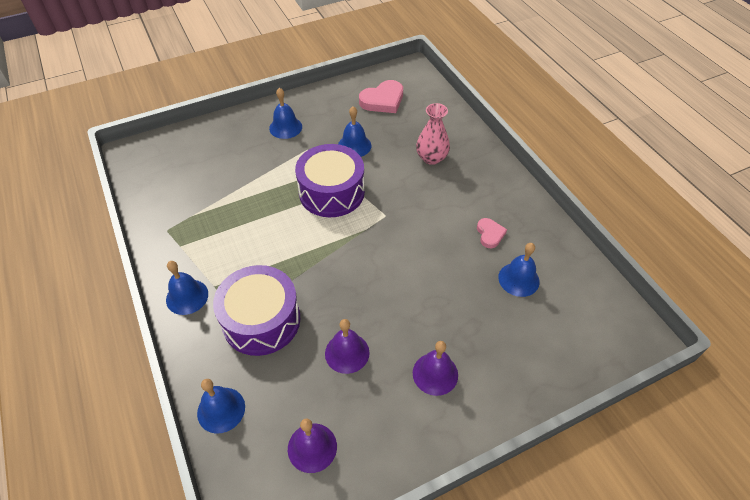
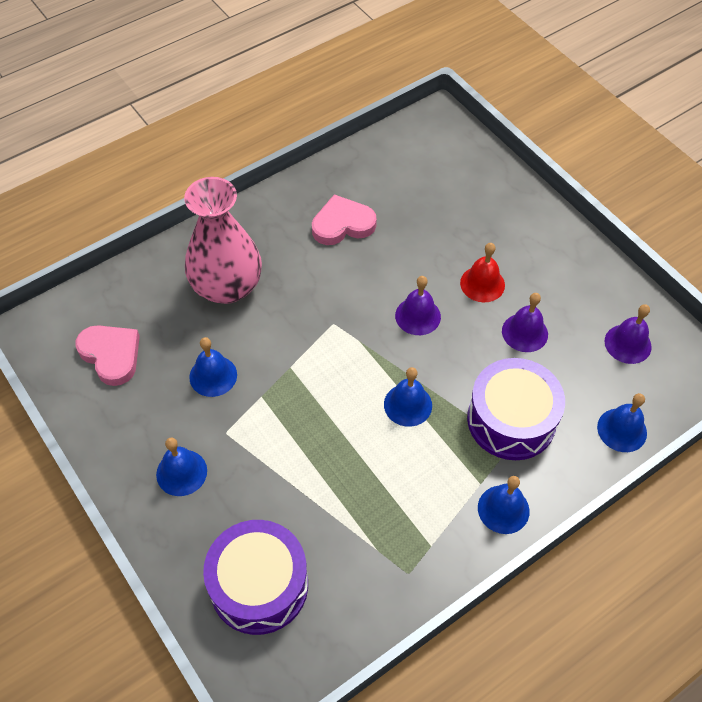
camera: 100 degrees left, 5 degrees up
(331, 192) = (304, 387): purple drum -> purple drum (259, 585)
(409, 329) = (482, 284): none -> red bell
(431, 158) = (227, 287): pink vase -> pink vase, size x1.73
(435, 374) = (523, 259): purple bell -> purple bell (418, 316)
(490, 234) = (342, 224): pink heart -> pink heart, size x1.71
(518, 279) = (397, 199): blue bell -> blue bell (408, 405)

